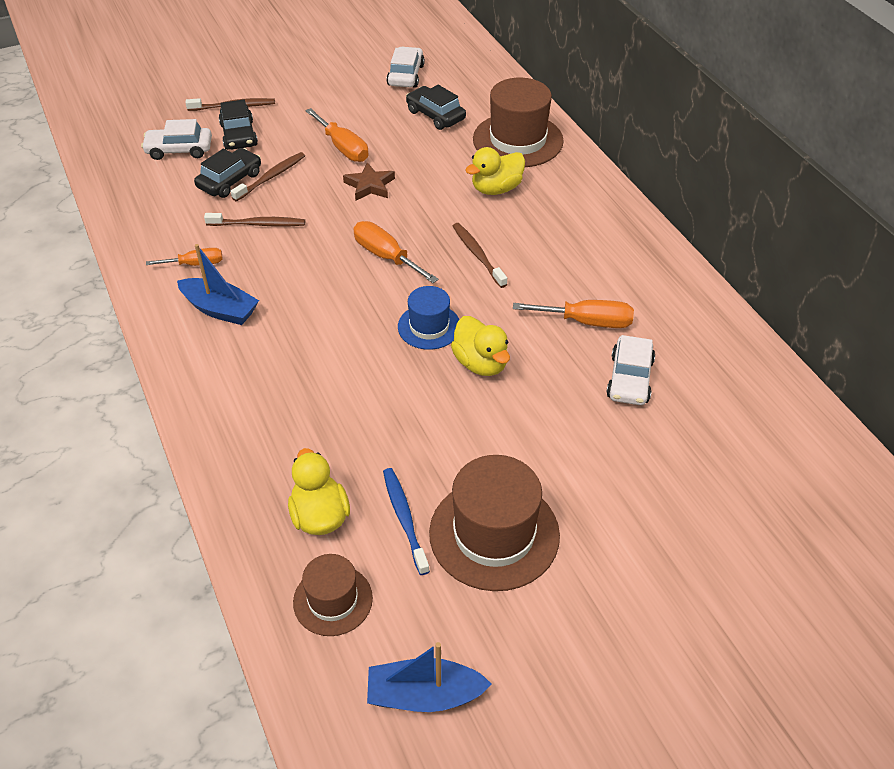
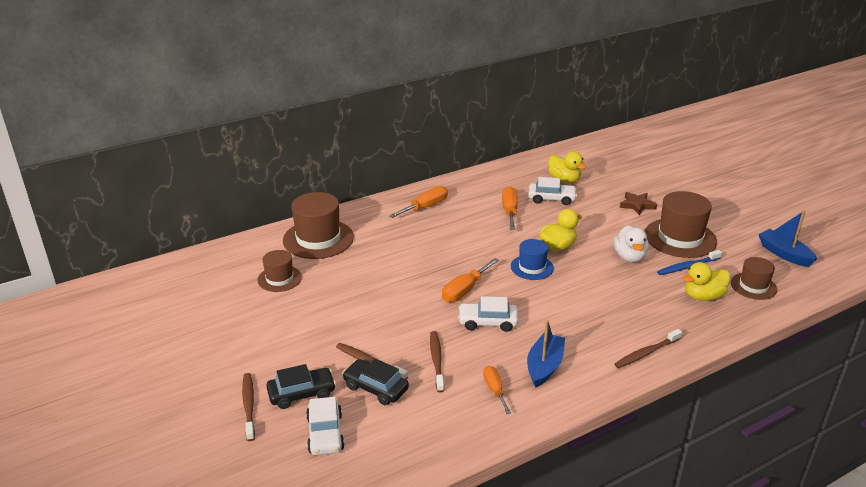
camera: 95 degrees left, 15 degrees down
(343, 148) = (325, 324): orange screwdriver -> orange screwdriver (425, 207)
(370, 185) = (379, 305): brown star -> brown star (637, 205)
(406, 75) = (212, 299): white car -> white car (488, 322)
(424, 695) = (784, 254): blue boat -> blue boat turned 150 degrees clockwise
(435, 115) = (279, 279): black car -> brown hat
(442, 446) = (629, 257): none -> white duck
(478, 255) = (455, 251): brown toothbrush -> brown toothbrush (646, 353)
(496, 189) = (380, 246): yellow duck -> yellow duck (564, 180)

